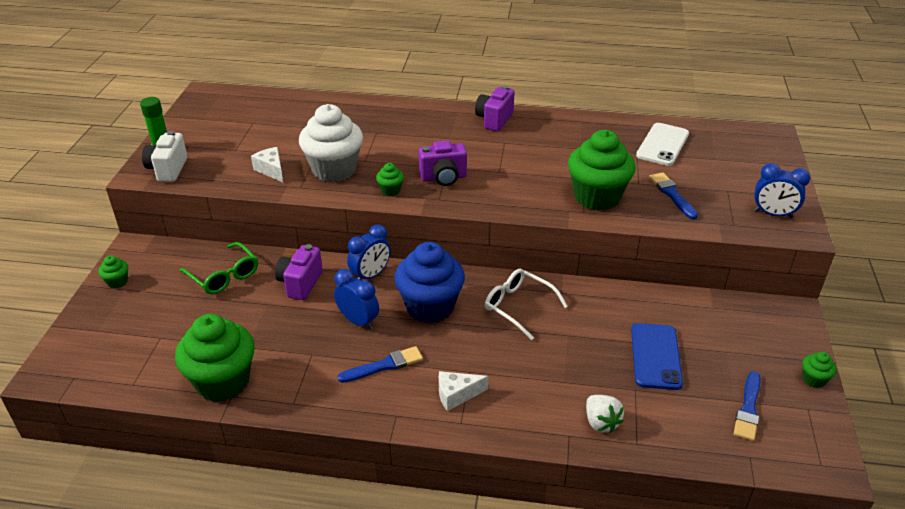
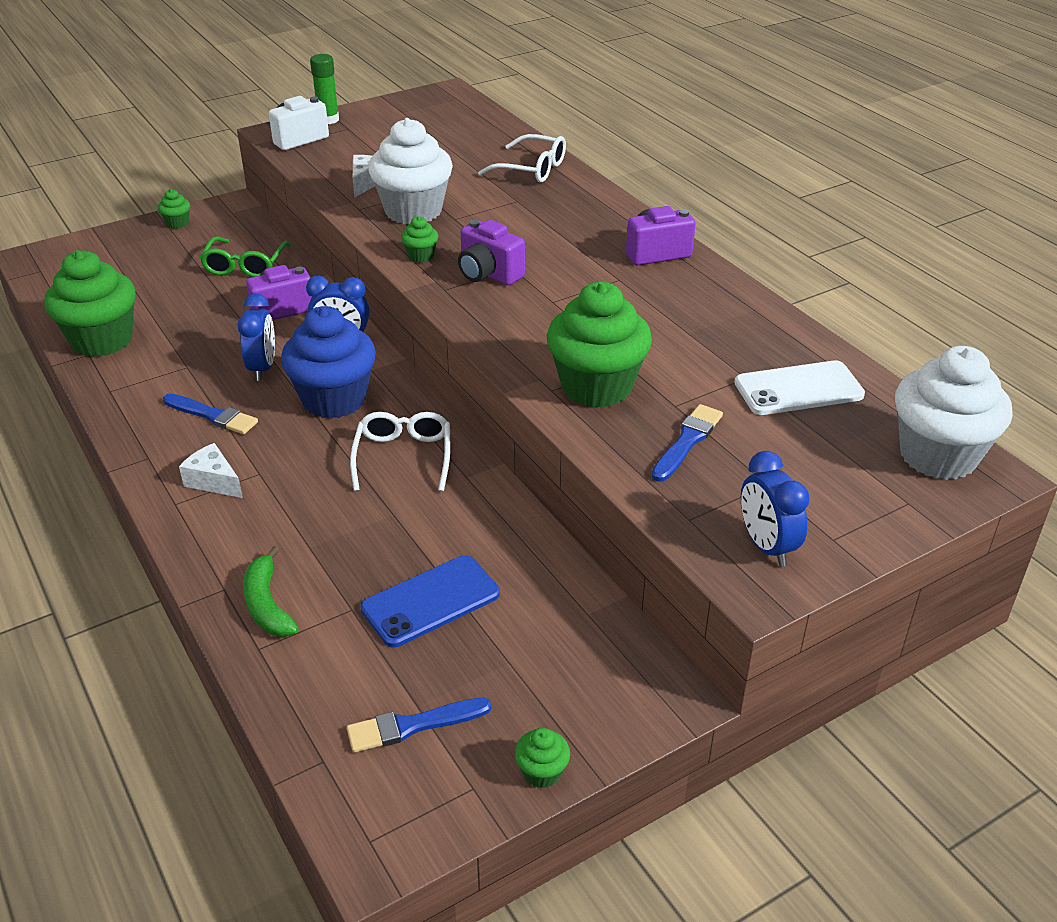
camera: 50 degrees right, 0 degrees up
(348, 111) = (531, 169): none -> white glasses
(601, 422) = (267, 604): white strawberry -> green banana
(748, 139) = (938, 456): none -> white cupcake

